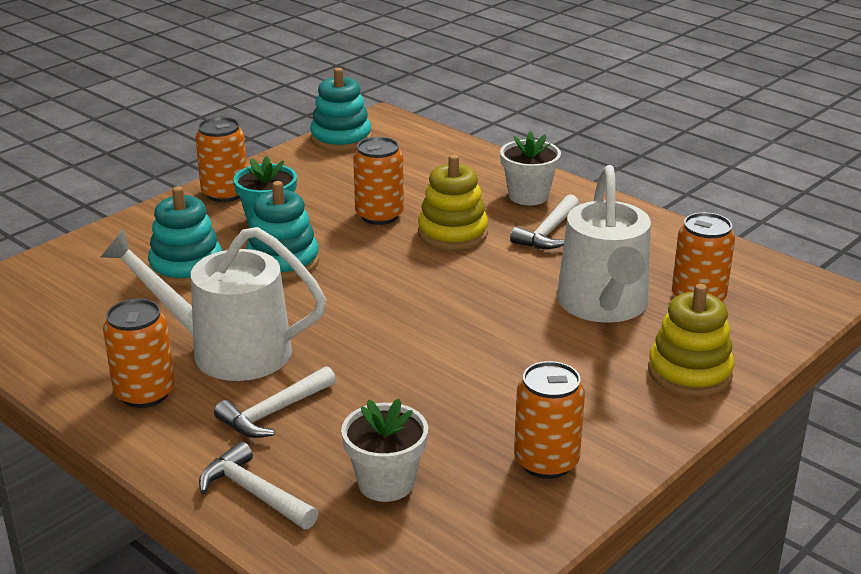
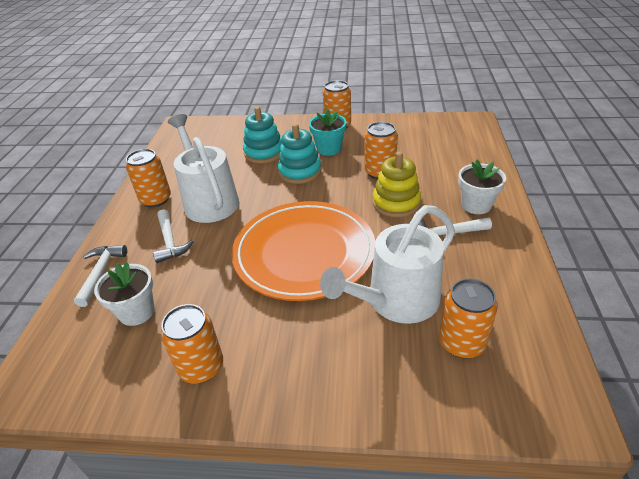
camera: 55 degrees right, 10 degrees up
(274, 412) = (170, 241): white hammer -> white hammer turned 120 degrees counterclockwise
(341, 138) = (434, 122): turquoise stacking toy -> none
(452, 325) = (304, 253): none -> orange plate
(689, 372) = (363, 387): yellow stacking toy -> none

